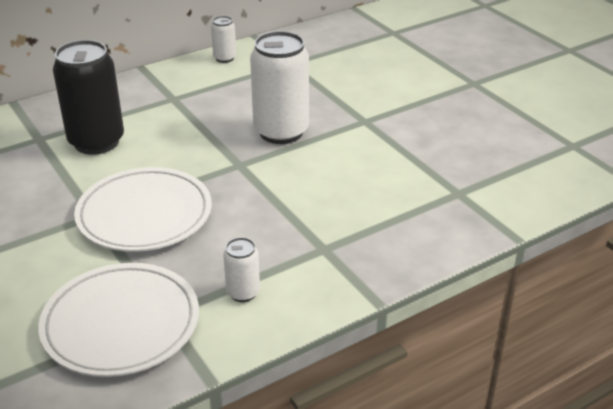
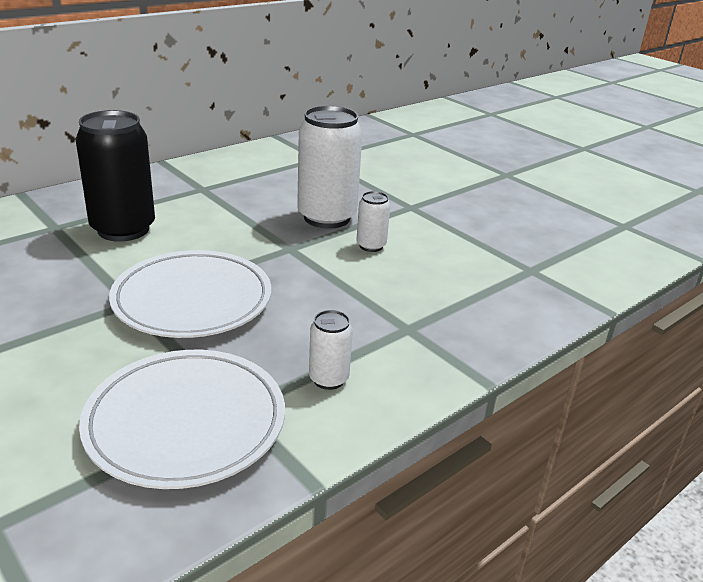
camera: 10 degrees left, 5 degrees down
(224, 58) = (250, 154): white can -> white can (371, 246)

